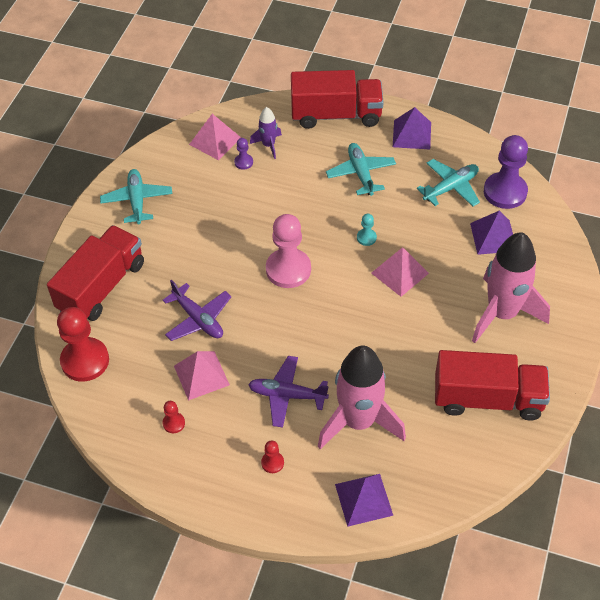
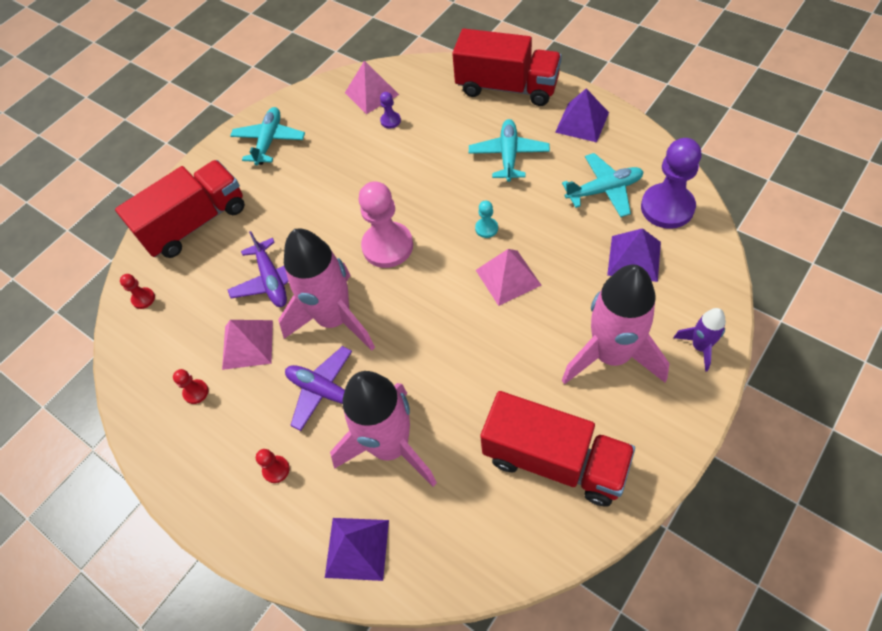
camera: 25 degrees right, 5 degrees up
(85, 361) = (143, 299): red pawn -> red pawn, size x0.45
(268, 145) = (423, 107): purple rocket -> purple rocket (700, 347)
(268, 338) = (334, 319): none -> pink rocket

